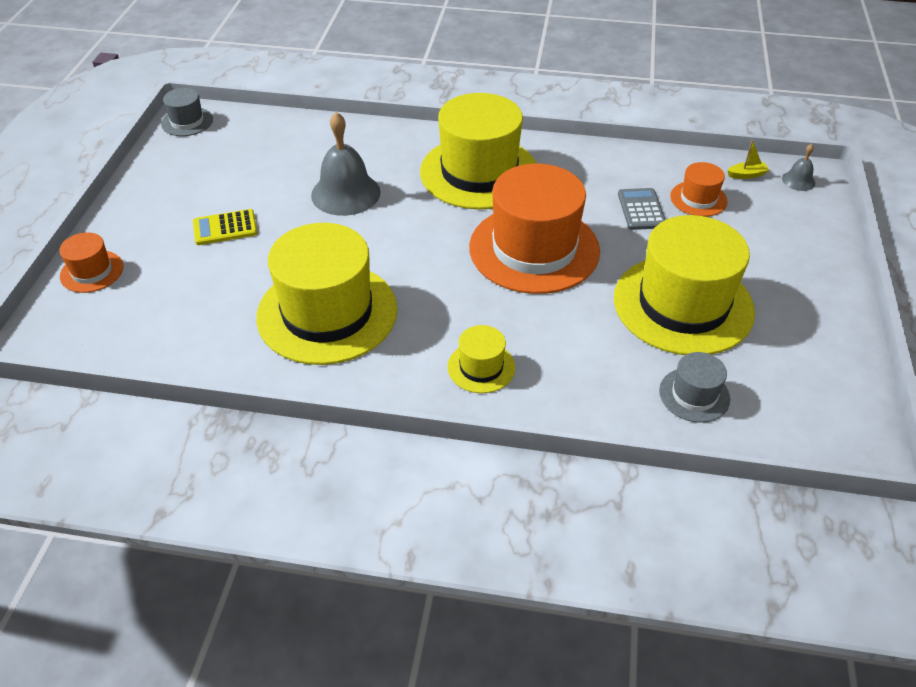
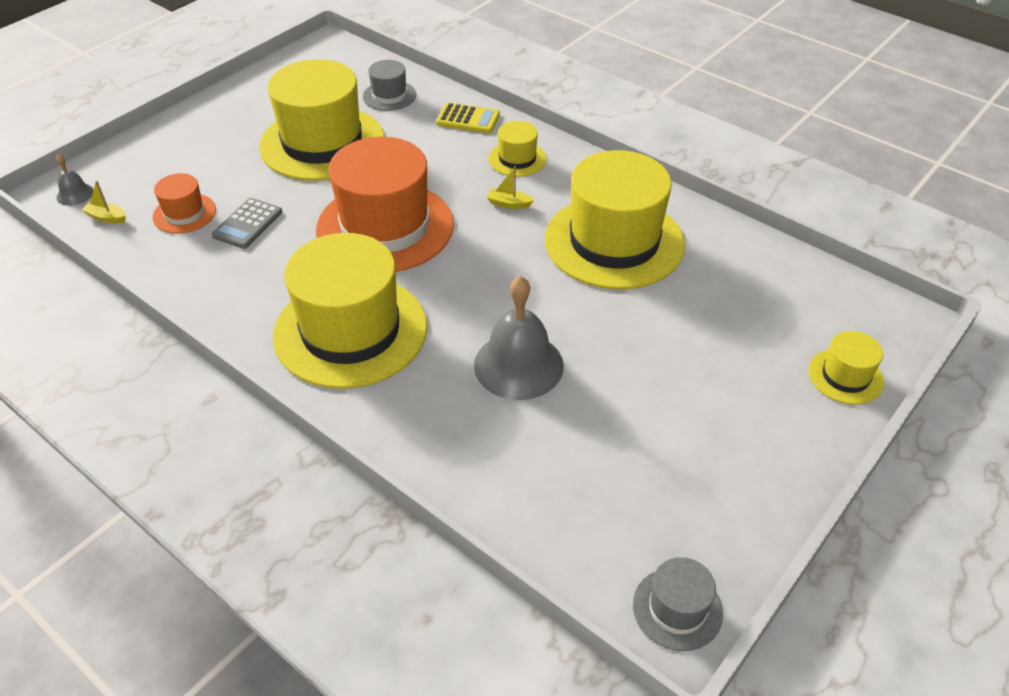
camera: 150 degrees left, 0 degrees up
(92, 271) = (845, 376): orange hat -> yellow hat
(225, 228) = (679, 374): yellow calculator -> yellow calculator (468, 119)
(449, 312) = (509, 204): none -> yellow boat

